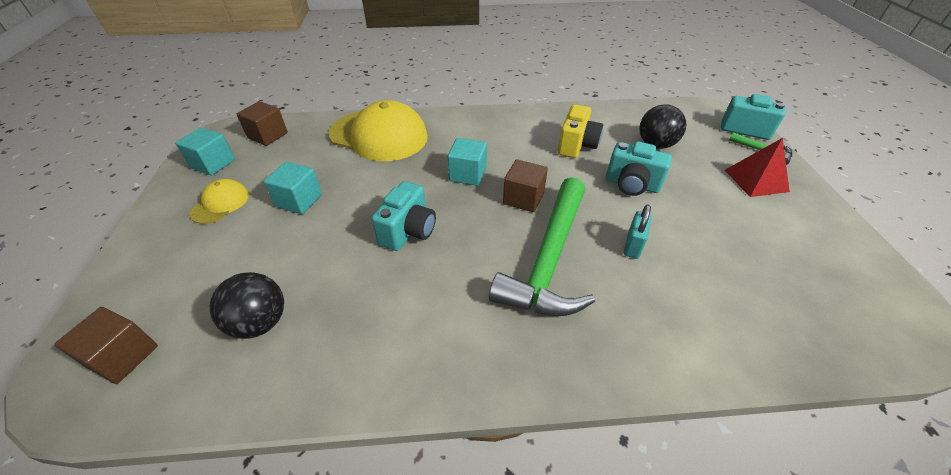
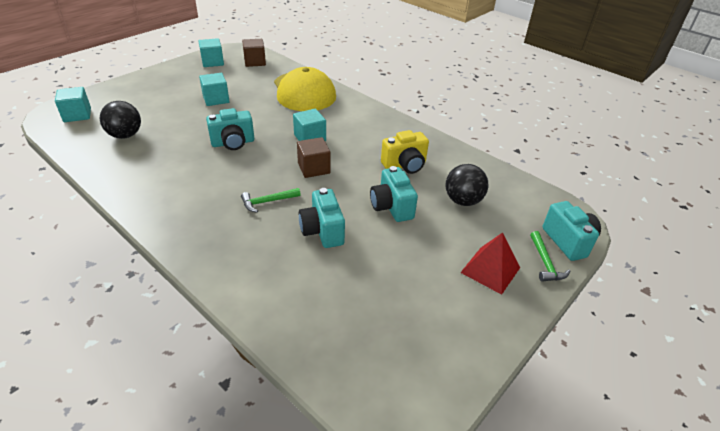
camera: 45 degrees right, 5 degrees down
(123, 356) = (77, 115): brown cube -> turquoise cube
(220, 204) = (187, 81): yellow cap -> none
(549, 260) = (267, 202): green hammer -> green hammer, size x0.42
(633, 245) = (322, 231): turquoise padlock -> turquoise camera

